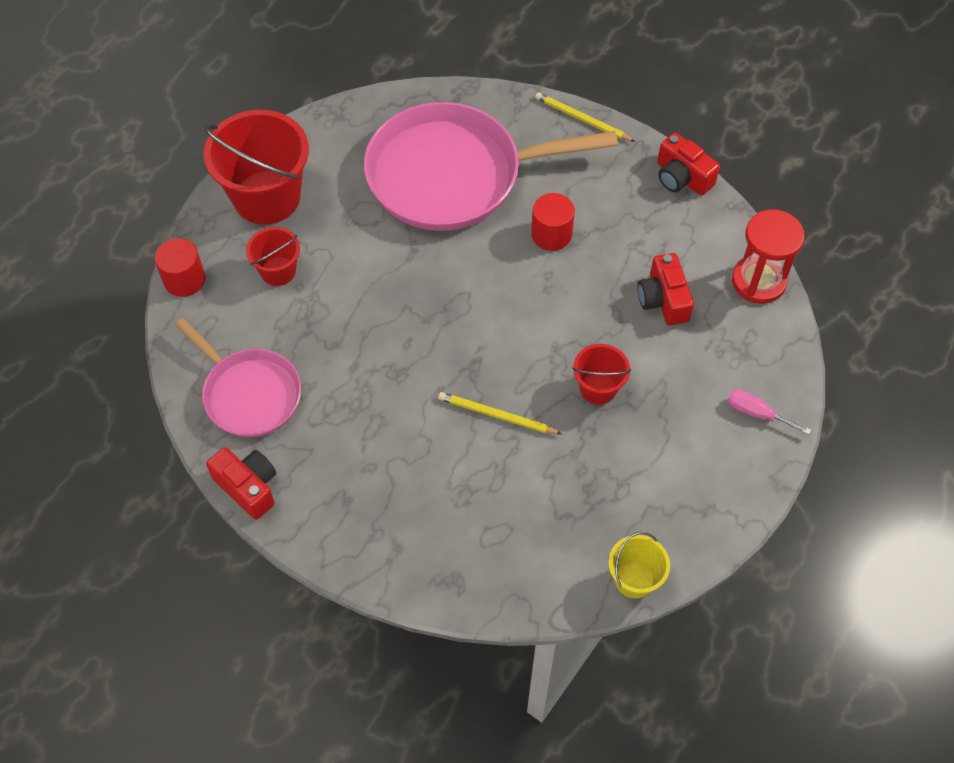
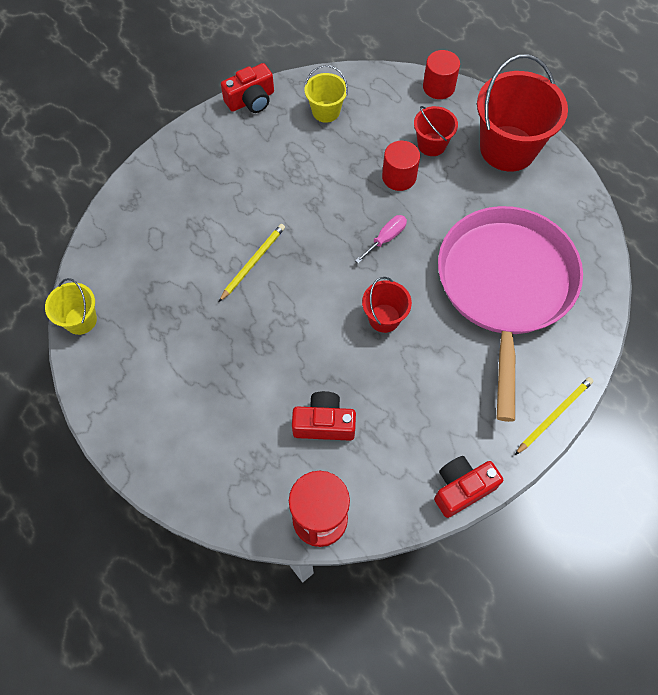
camera: 105 degrees right, 5 degrees up
(249, 394) = (326, 111): pink pan -> yellow bucket
(551, 234) = (420, 349): red cylinder -> red cylinder (399, 177)
(598, 388) = (252, 342): red bucket -> red bucket (384, 318)
(757, 413) = (183, 464): pink screwdriver -> pink screwdriver (386, 238)

